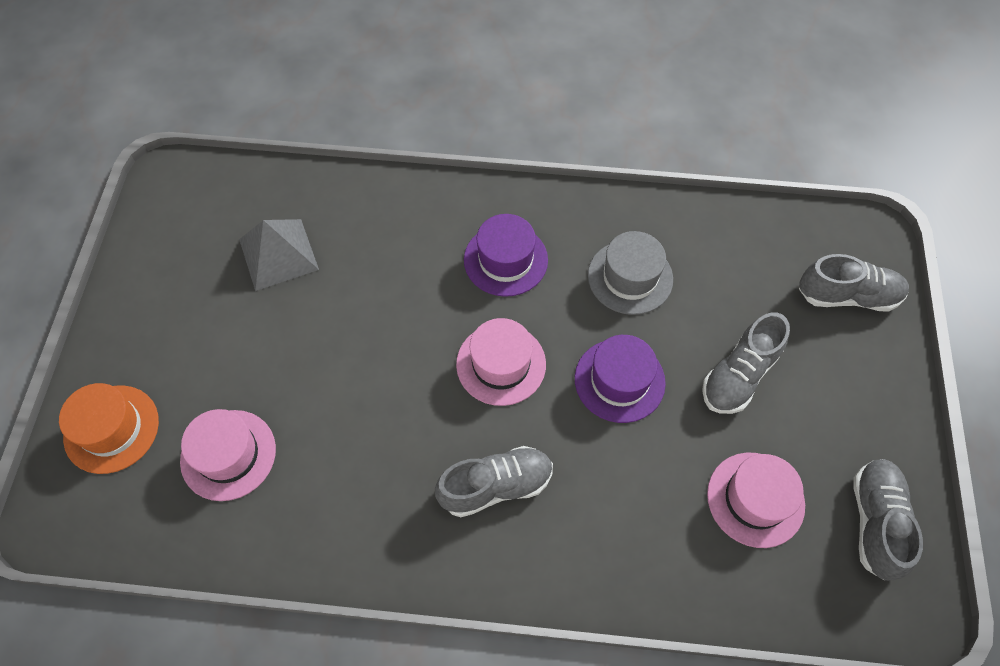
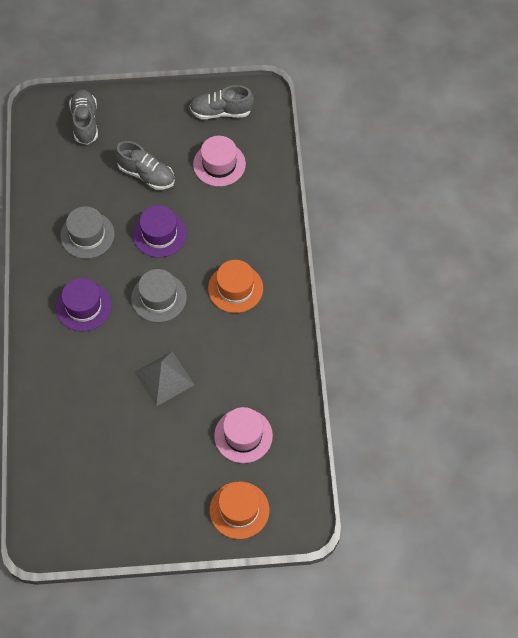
camera: 100 degrees left, 0 degrees up
(278, 254) = (97, 446): grey pyramid -> grey pyramid (164, 378)
(496, 486) = (235, 288): grey shoe -> orange hat
(501, 364) = (159, 297): pink hat -> grey hat

